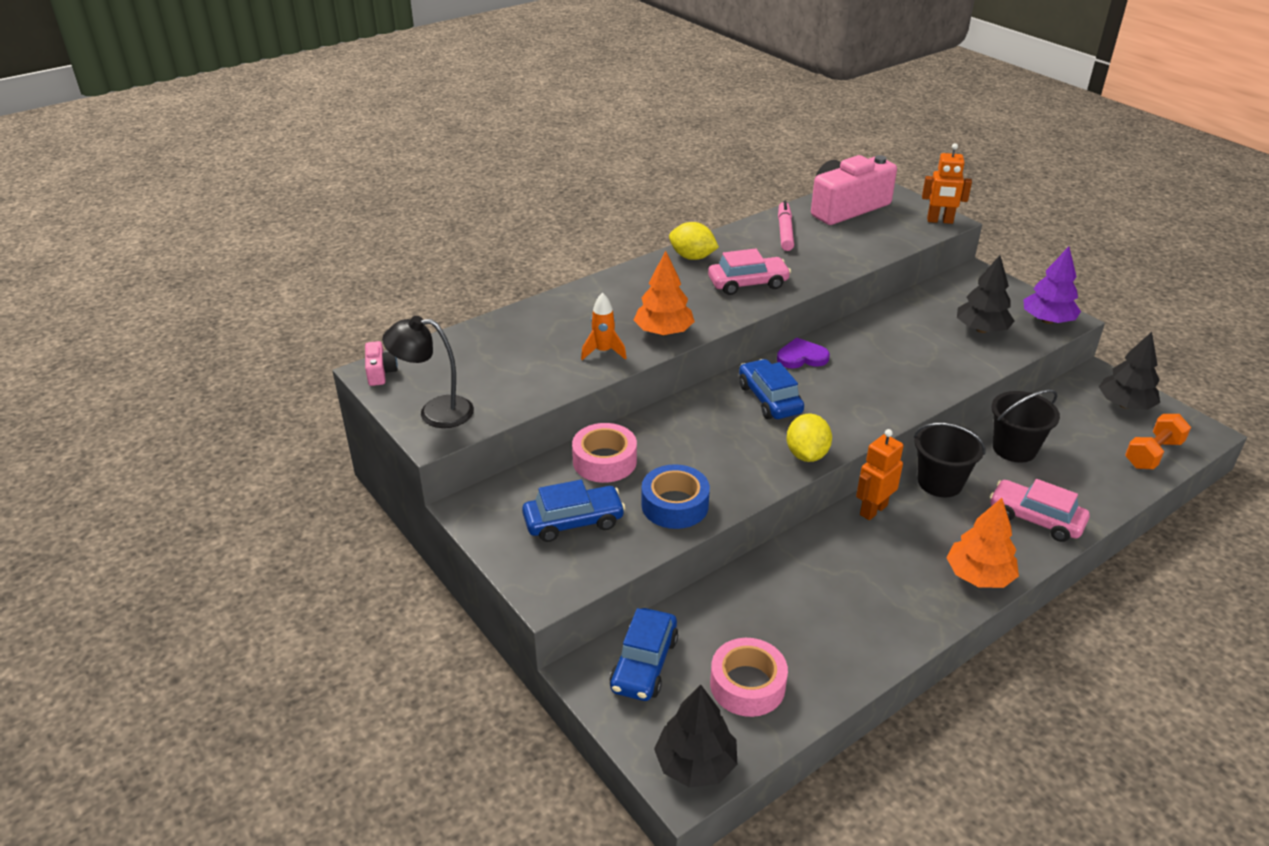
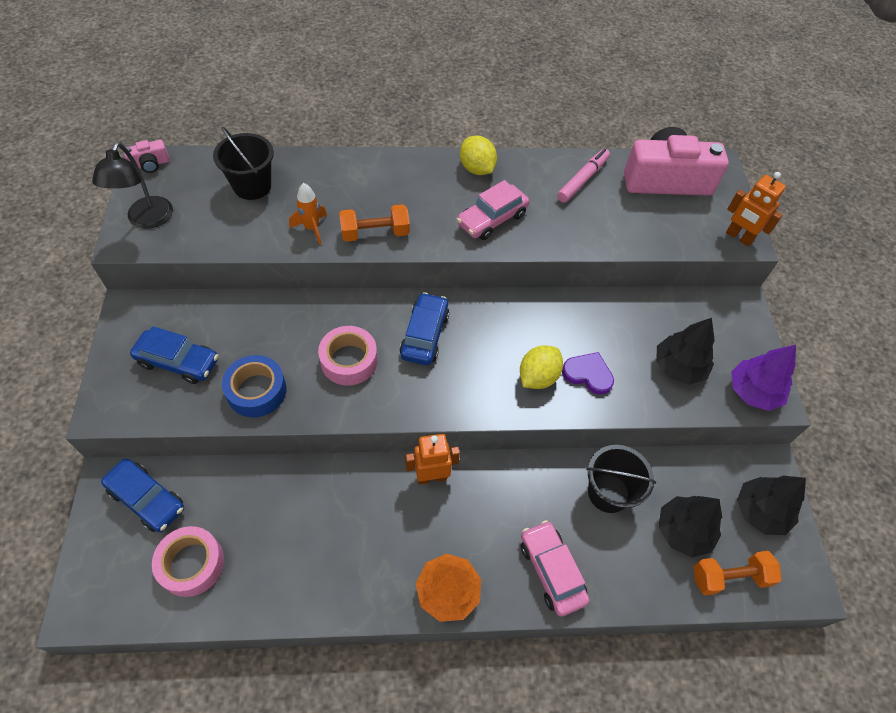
camera: 30 degrees right, 20 degrees up
(380, 372) = (150, 164): pink camera -> pink camera turned 45 degrees clockwise
(435, 412) = (147, 220): black lamp -> black lamp turned 120 degrees counterclockwise
(604, 461) = (251, 321): pink tape -> pink tape (349, 360)
(644, 664) = (147, 499): blue car -> blue car turned 105 degrees counterclockwise
(664, 332) = (375, 233): orange tree -> orange dumbbell
(695, 764) = (99, 601): black tree -> black tree (683, 531)
(748, 283) = (492, 219): pink car -> pink car turned 120 degrees clockwise
(801, 357) = (493, 308): purple heart -> purple heart (588, 374)
(806, 455) = (396, 405): yellow lemon -> yellow lemon (538, 377)
(940, 482) = (510, 485): black bucket -> black bucket (252, 186)

